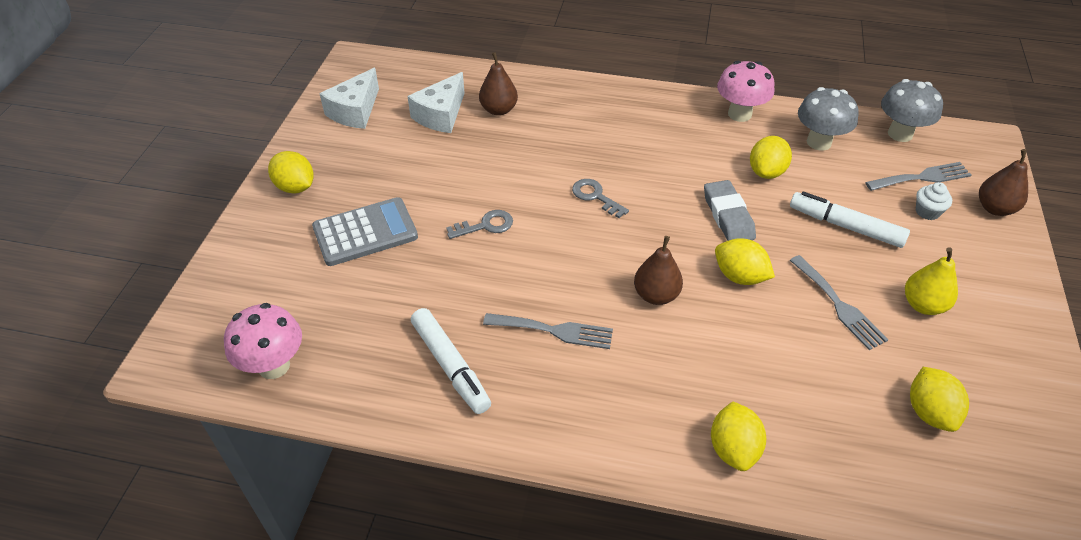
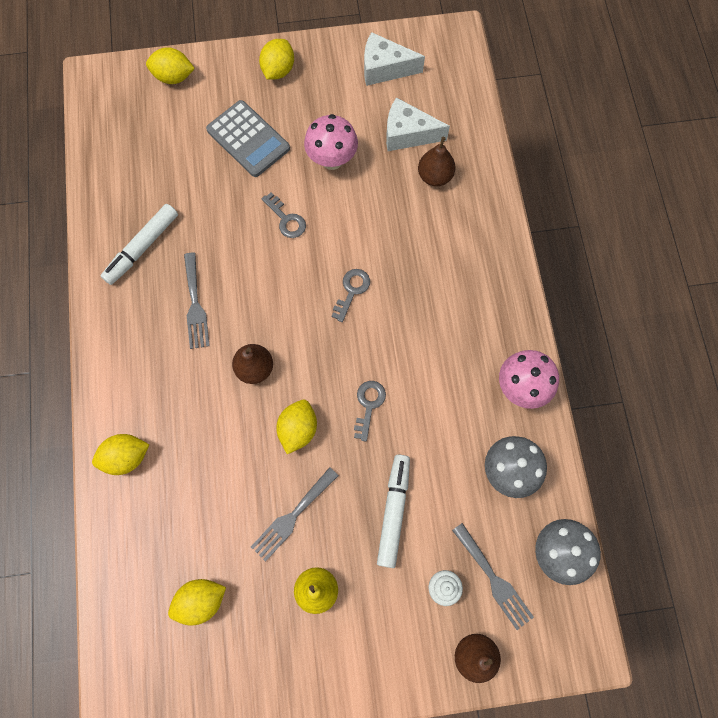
camera: 70 degrees right, 25 degrees up
(274, 366) = (110, 140): pink mushroom -> pink mushroom (332, 160)
(728, 216) = (368, 405): grey eraser -> grey key
(766, 172) = (442, 428): yellow lemon -> yellow lemon (174, 77)

